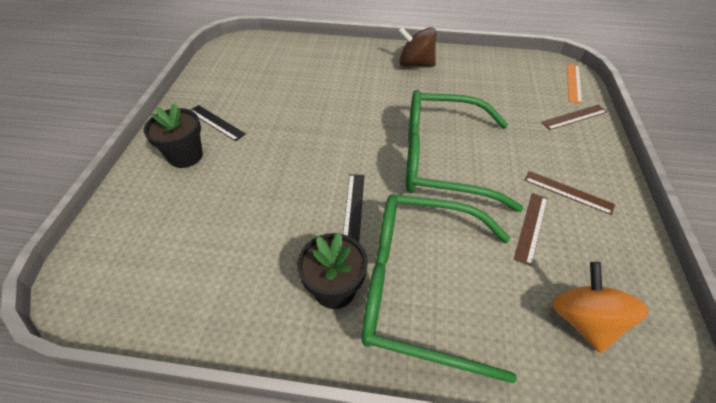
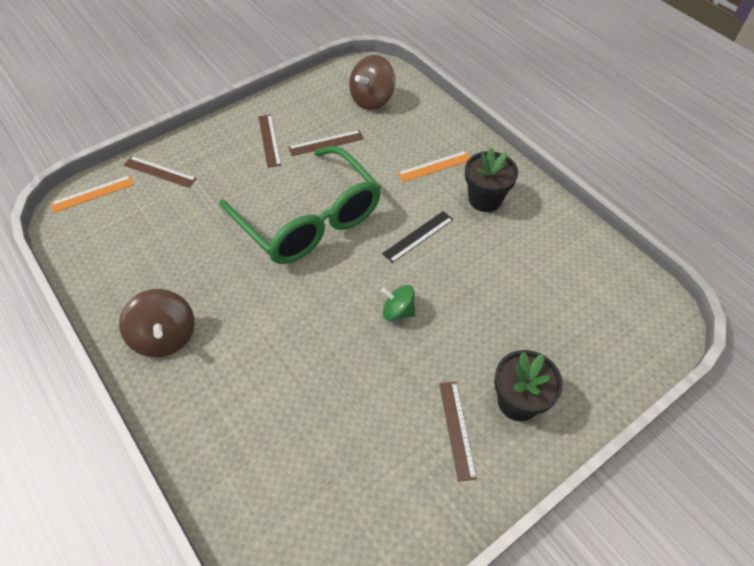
camera: 135 degrees left, 5 degrees up
(216, 122) = (456, 429): black ruler -> brown ruler
(311, 151) = (398, 311): none -> green spinning top
(418, 286) = (435, 166): green glasses -> orange ruler
(583, 320) = (372, 99): orange spinning top -> brown spinning top

